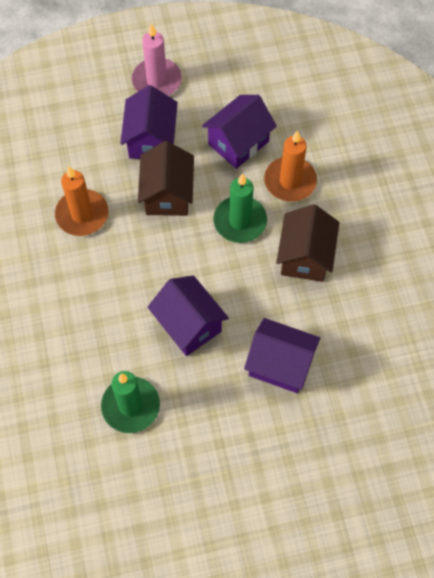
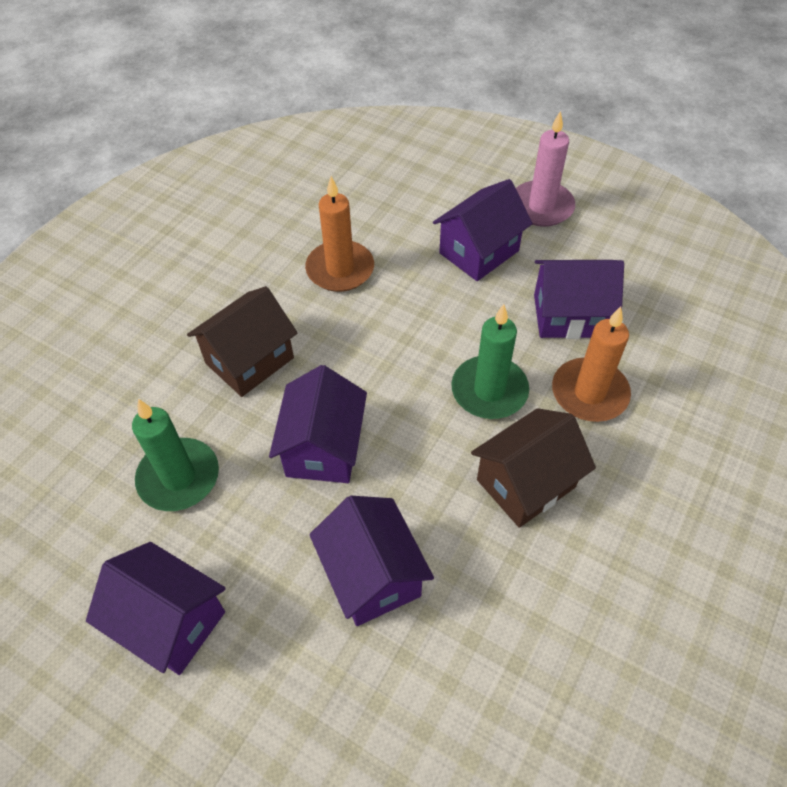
camera: 45 degrees right, 10 degrees down
(167, 194) = (441, 310): brown house -> brown house (250, 361)
(210, 472) = (170, 621): none -> purple house

